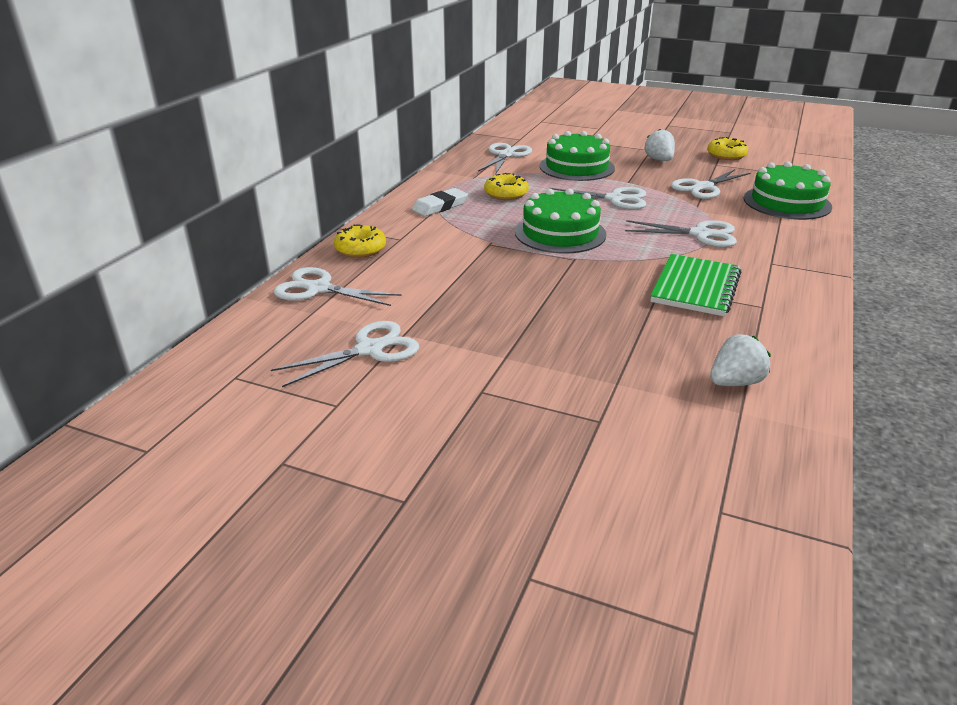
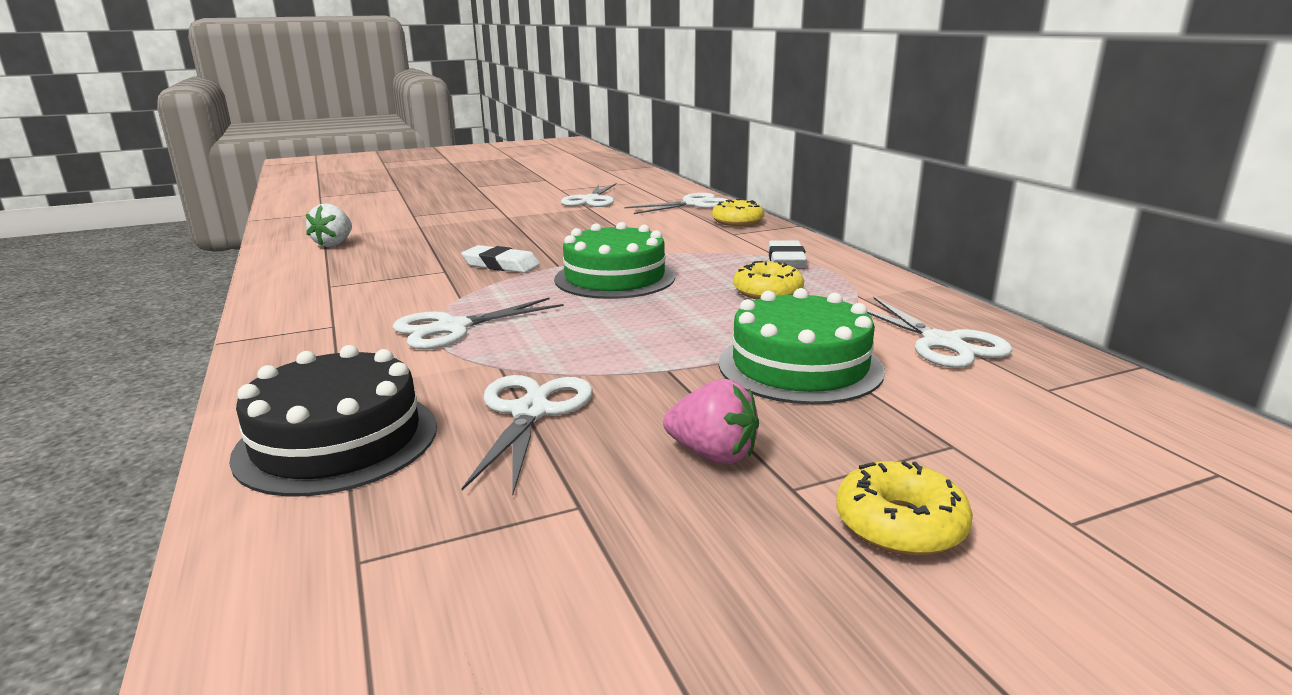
camera: 135 degrees right, 10 degrees down
(612, 276) = (501, 265): none -> white eraser
(615, 199) = (633, 334): white scissors -> none
(659, 160) = (713, 454): white strawberry -> pink strawberry
(695, 287) = (409, 279): green notebook -> none
(726, 155) = (592, 567): yellow donut -> yellow donut (900, 524)
(787, 202) = (337, 440): green cake -> black cake

